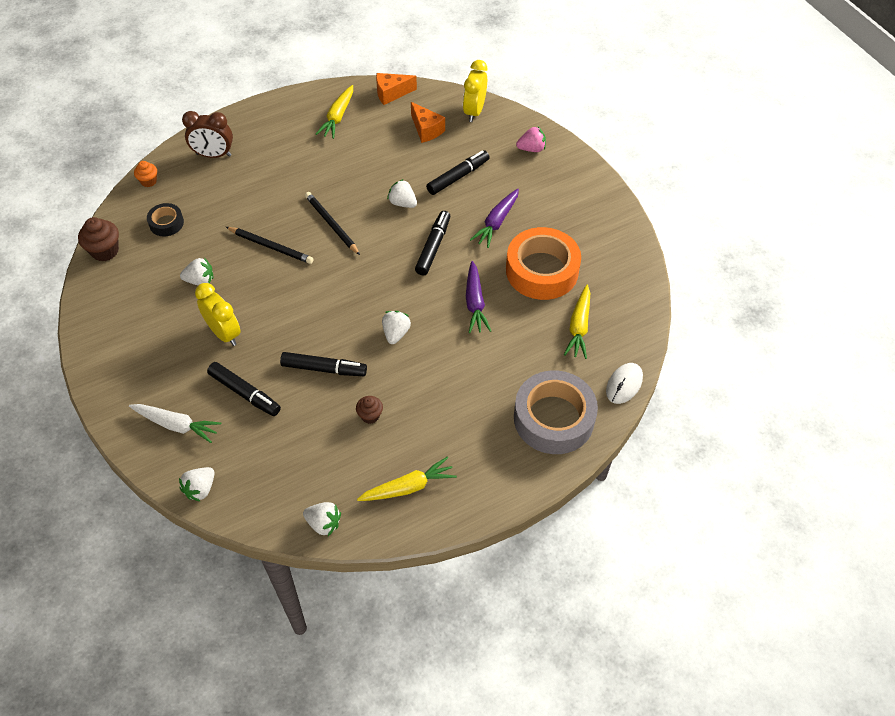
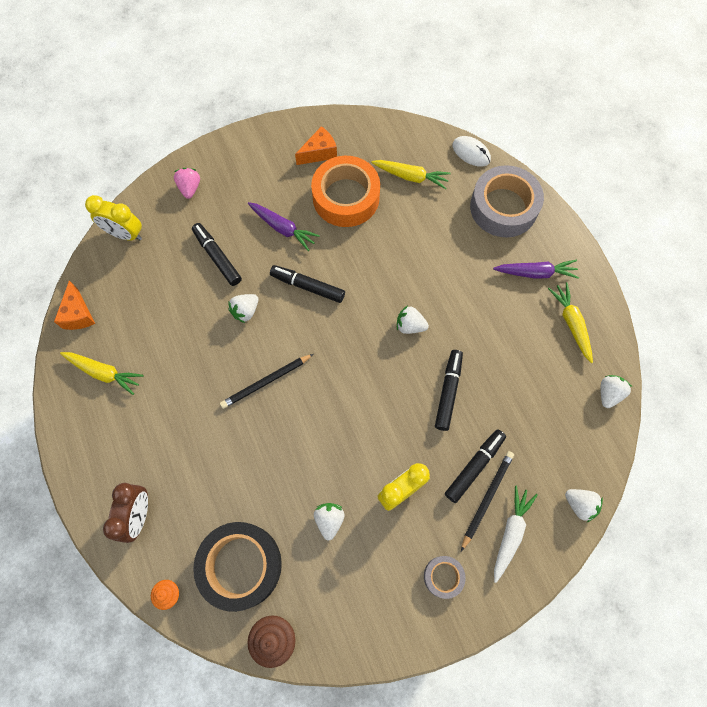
camera: 85 degrees left, 15 degrees up
(141, 369) = (443, 576): none -> grey tape
(166, 223) = (240, 565): black tape -> black tape, size x2.07
(271, 246) = (289, 445): black pencil -> black pencil (486, 498)
(370, 416) = (500, 352): brown cupcake -> none
(426, 130) = (143, 282): orange cheese -> orange cheese (319, 153)
(475, 303) = (379, 255): purple carrot -> purple carrot (535, 273)

